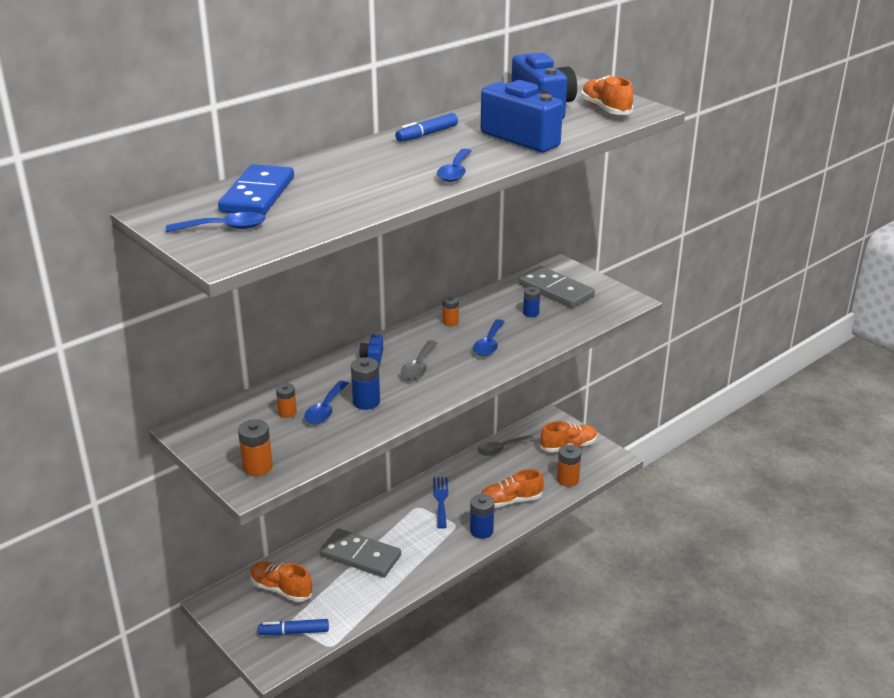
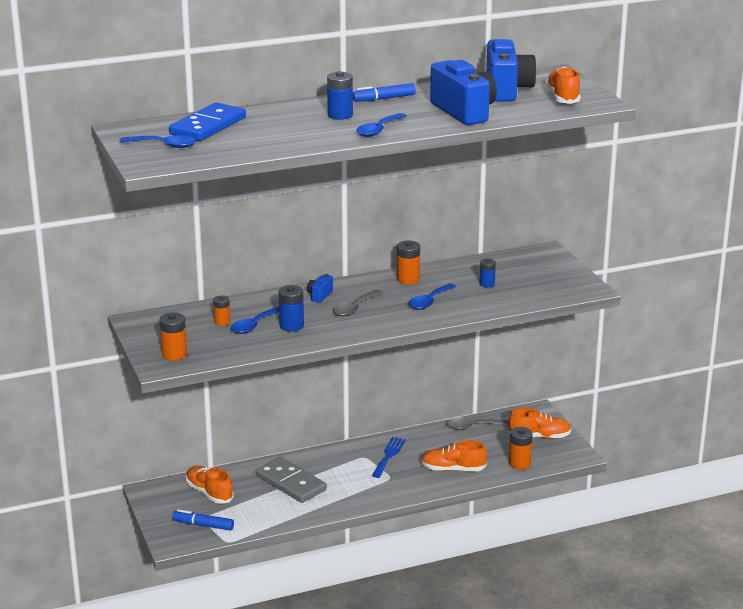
camera: 20 degrees right, 5 degrees down
(450, 322) = (408, 279): orange battery -> orange battery, size x1.51
(481, 531) = (411, 487): blue battery -> blue battery (340, 115)
(555, 290) = (525, 270): grey domino -> none

